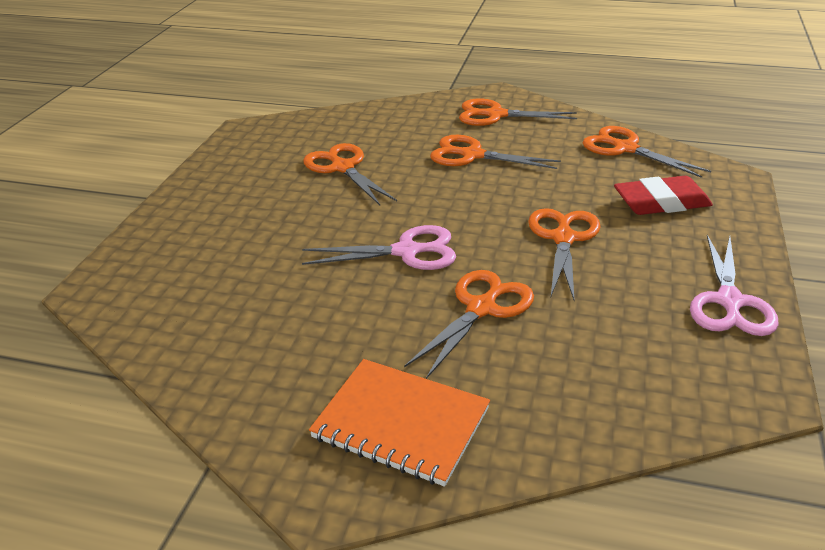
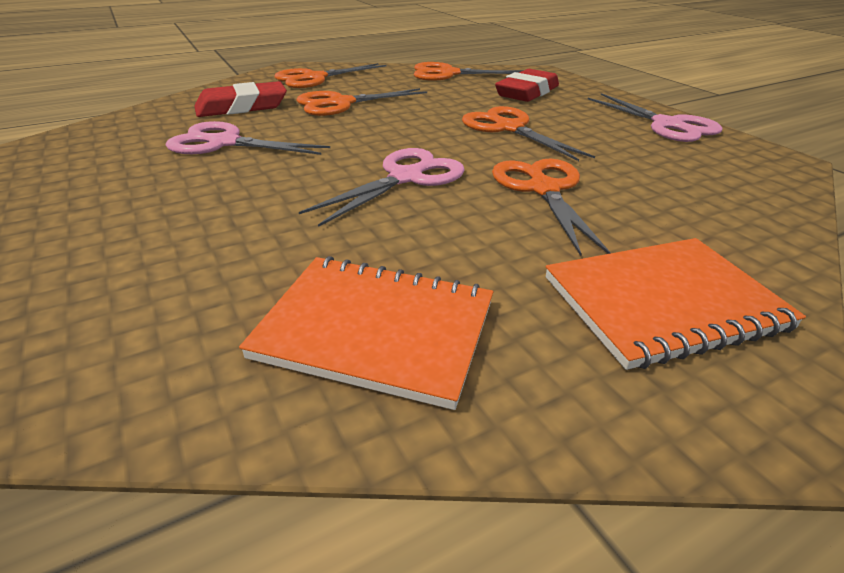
camera: 45 degrees left, 0 degrees up
(242, 343) = (376, 330): none -> orange notebook
(342, 167) = (224, 143): orange scissors -> pink scissors
(398, 133) = (242, 107): none -> red eraser

